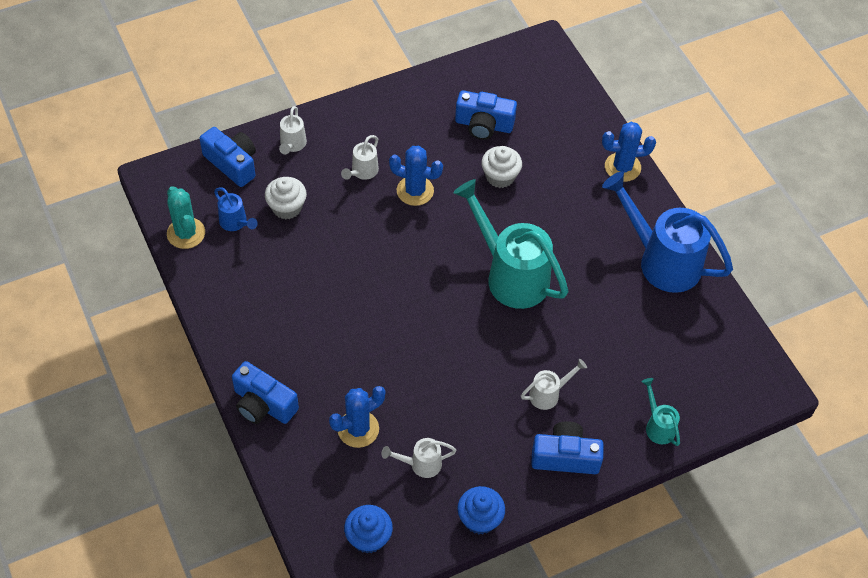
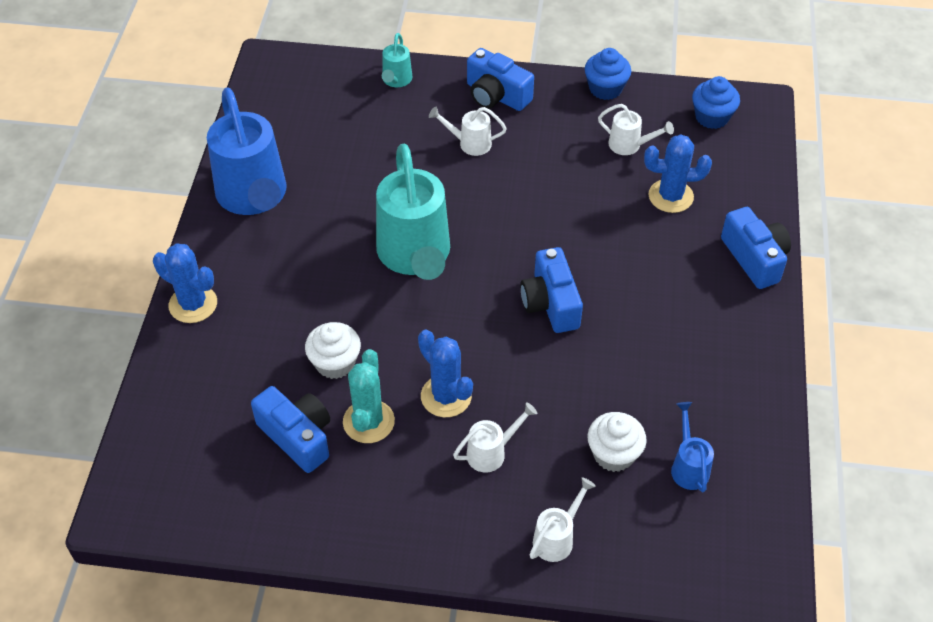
camera: 145 degrees left, 5 degrees down
(186, 233) = (758, 484): turquoise cactus -> turquoise cactus (368, 421)
(232, 163) = (652, 552): blue camera -> blue camera (550, 303)

